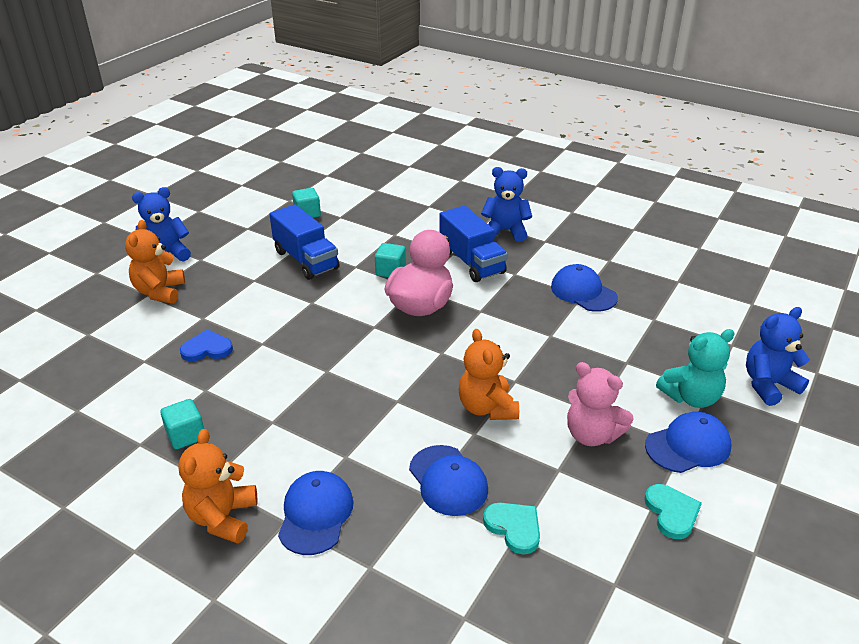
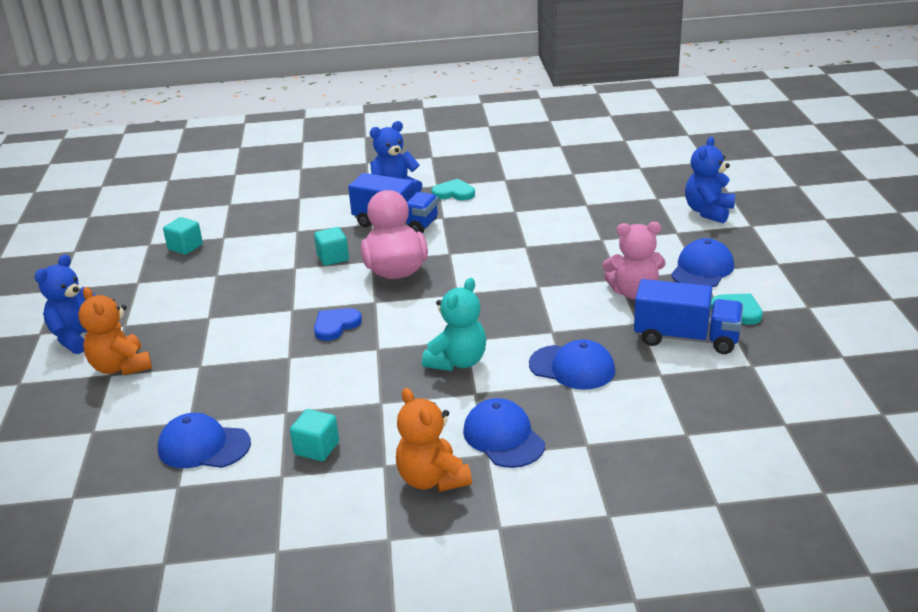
camera: 35 degrees left, 5 degrees down
(207, 349) = (241, 384): blue heart -> blue heart (335, 325)
(306, 260) = (239, 282): blue truck -> blue truck (686, 338)
(487, 408) = (540, 312): orange teddy bear -> none
(514, 527) = (653, 370): turquoise heart -> turquoise heart (454, 193)
(583, 292) = (513, 208): blue cap -> blue cap (203, 446)
(691, 397) = (670, 241): turquoise teddy bear -> turquoise teddy bear (457, 362)

